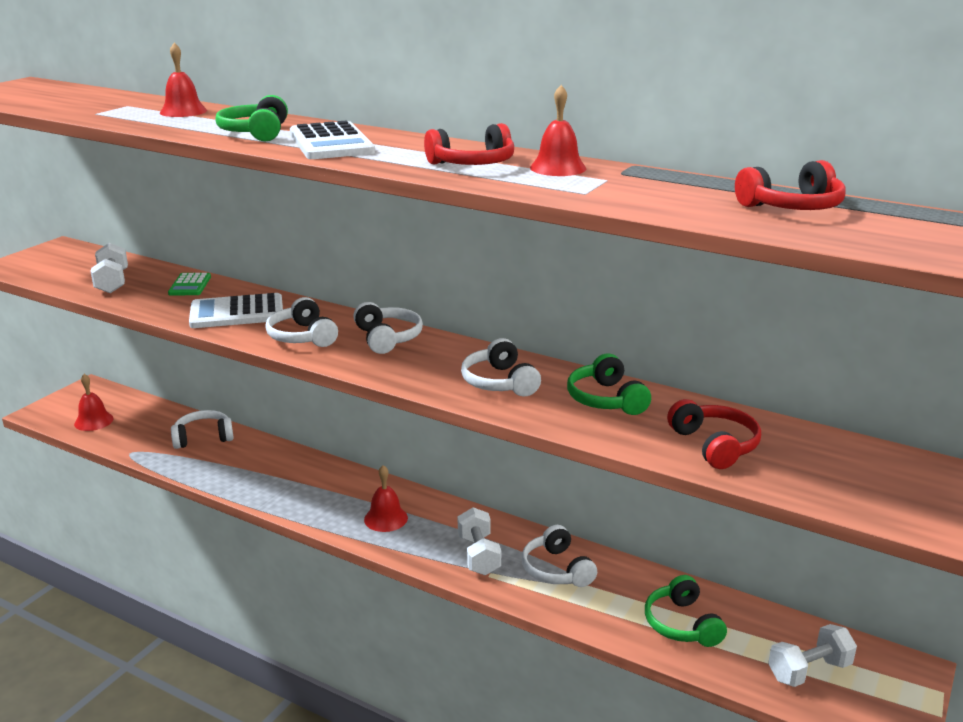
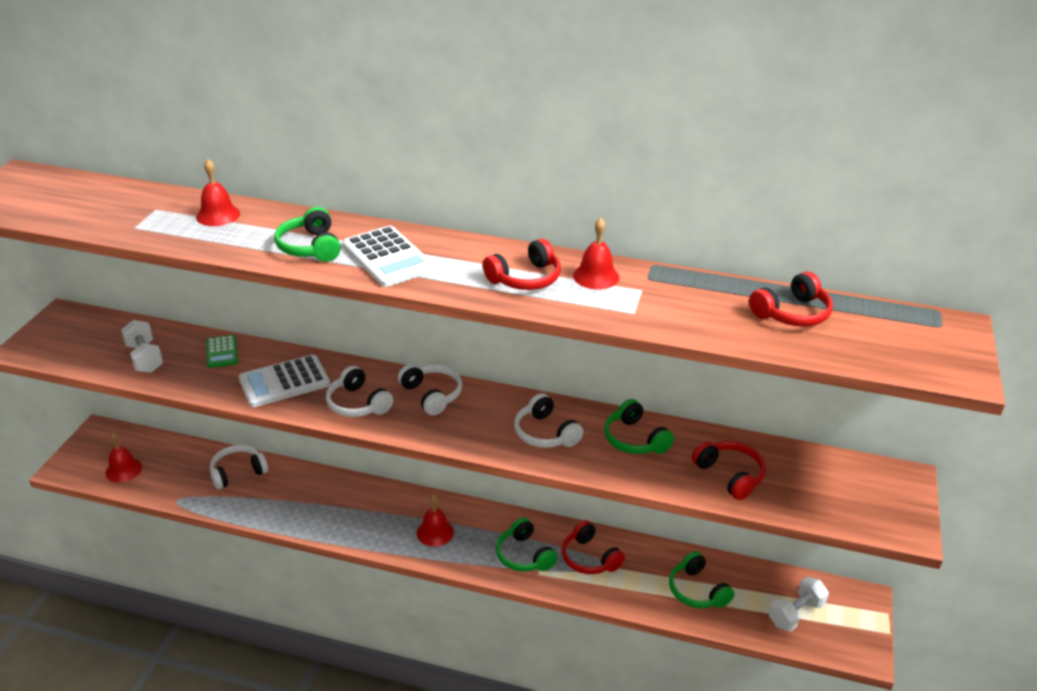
camera: 15 degrees left, 10 degrees up
(478, 555) = (524, 555): white dumbbell -> green headphones
(556, 569) = (589, 558): white headphones -> red headphones

